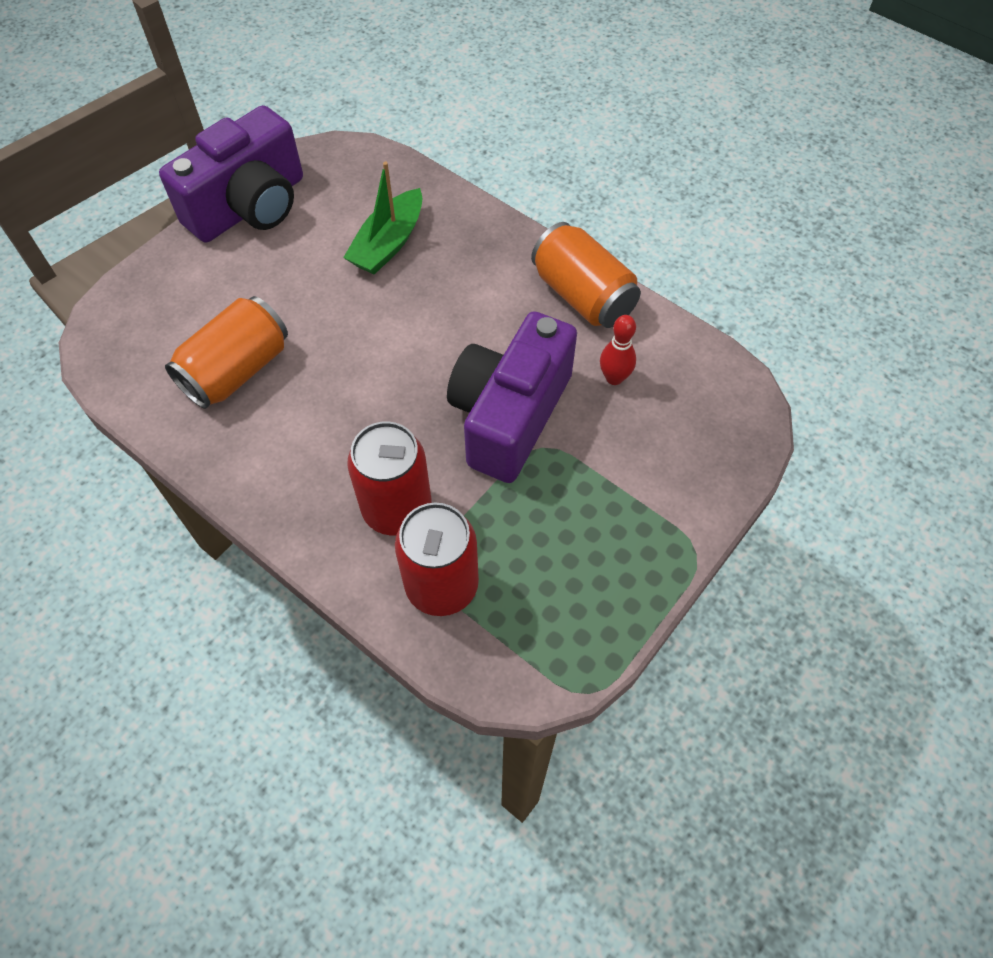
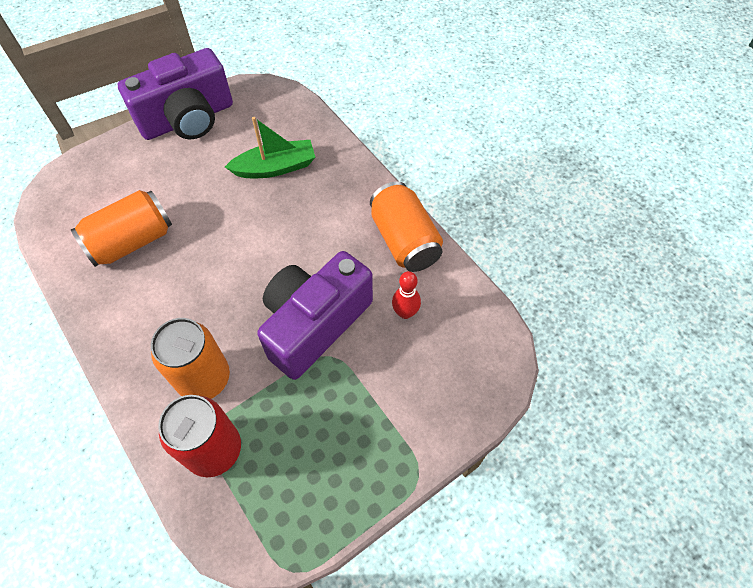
camera: 15 degrees right, 0 degrees up
(388, 243) = (275, 167): green boat -> green boat turned 150 degrees counterclockwise
(397, 509) = (204, 378): red can -> orange can

